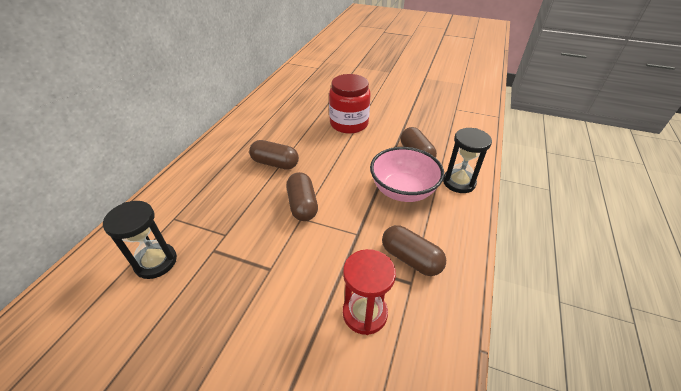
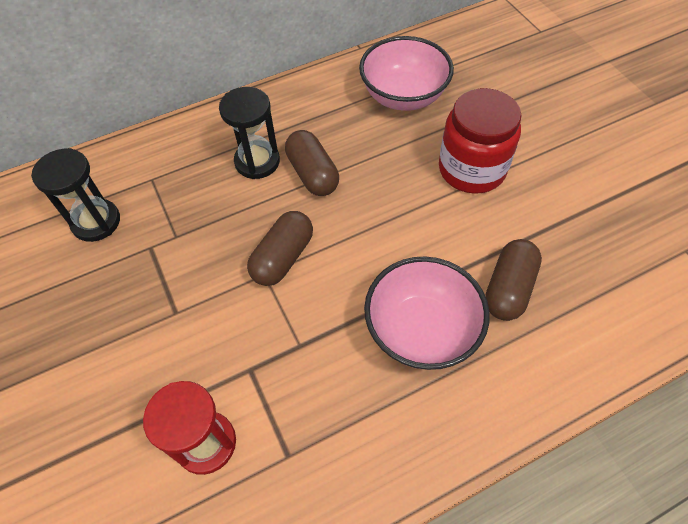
camera: 45 degrees right, 15 degrees up
(284, 113) = (403, 96): none -> pink bowl
(411, 259) = (321, 428): brown capsule -> none
(459, 182) = (516, 380): black hourglass -> black hourglass (257, 162)

